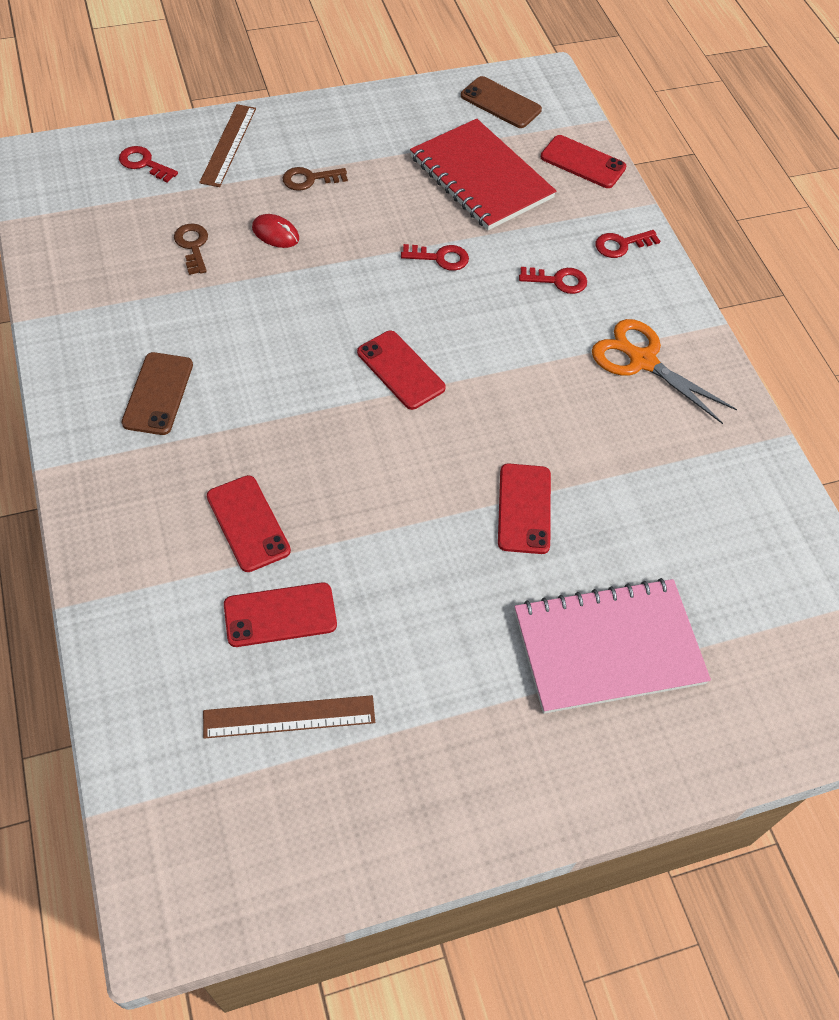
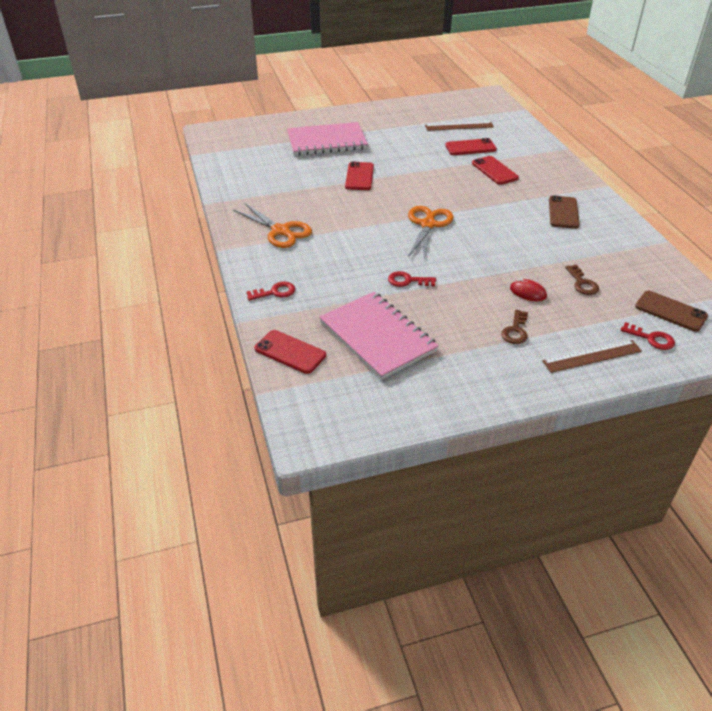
camera: 175 degrees left, 15 degrees down
(228, 145) = (592, 356): brown ruler -> brown ruler turned 60 degrees clockwise
(309, 179) = (515, 331): brown key -> brown key turned 120 degrees clockwise
(400, 370) = (428, 224): red phone -> orange scissors
(481, 177) = (377, 336): red notebook -> pink notebook
(500, 103) = (357, 406): brown phone -> brown phone (670, 311)
(558, 281) = (325, 269): red key -> none

